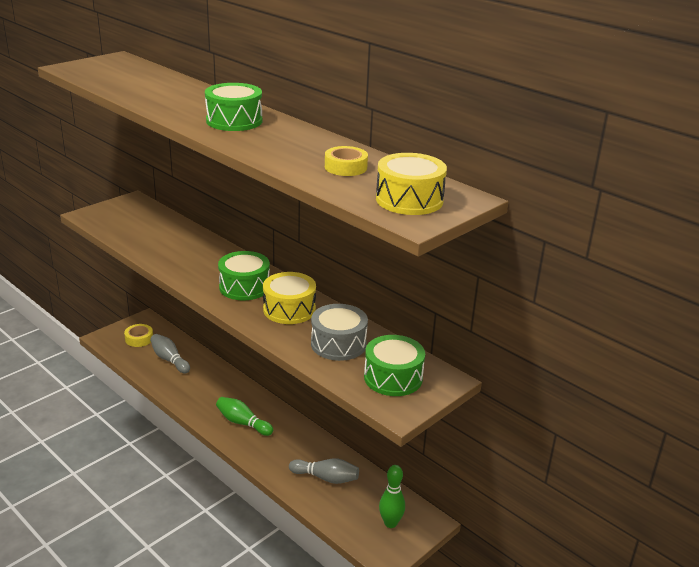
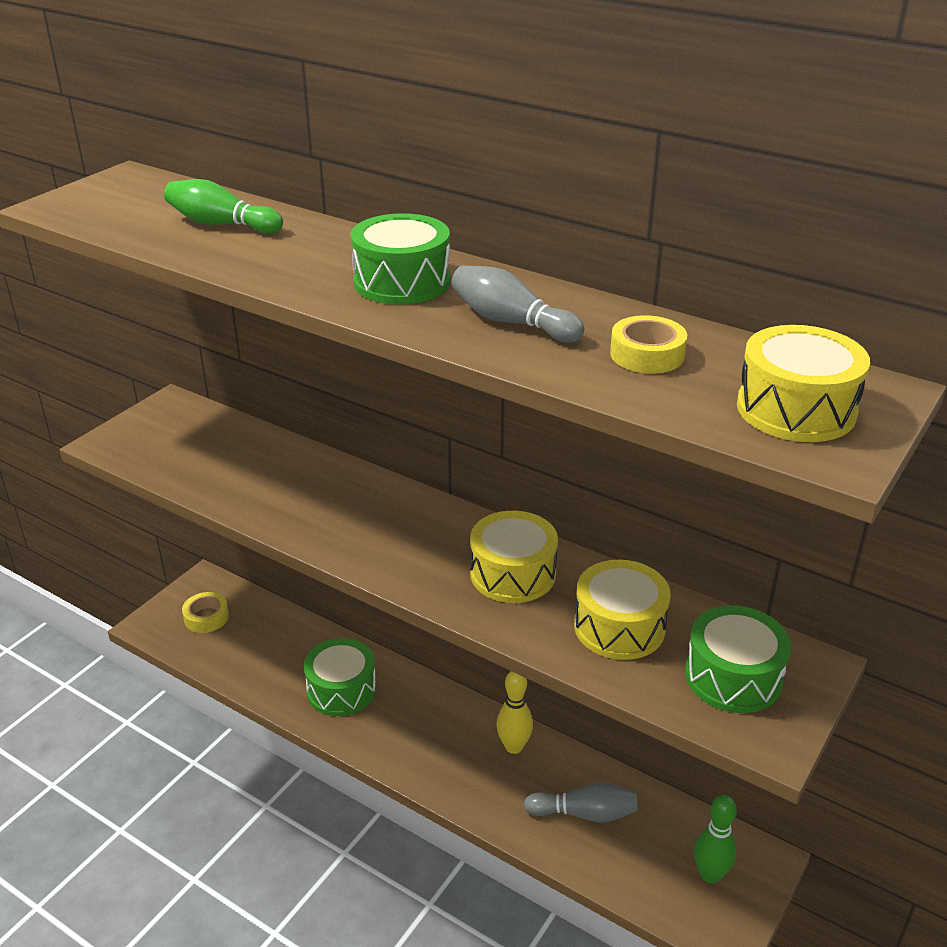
camera: 10 degrees left, 5 degrees up
(169, 360) = (268, 647): grey bowling pin -> grey bowling pin (511, 322)
(243, 423) = (422, 739): green bowling pin -> green bowling pin (221, 224)
(244, 287) = (422, 542): green drum -> green drum (341, 690)
(297, 435) = (514, 746): none -> yellow bowling pin
(338, 344) = (619, 627): grey drum -> yellow drum

